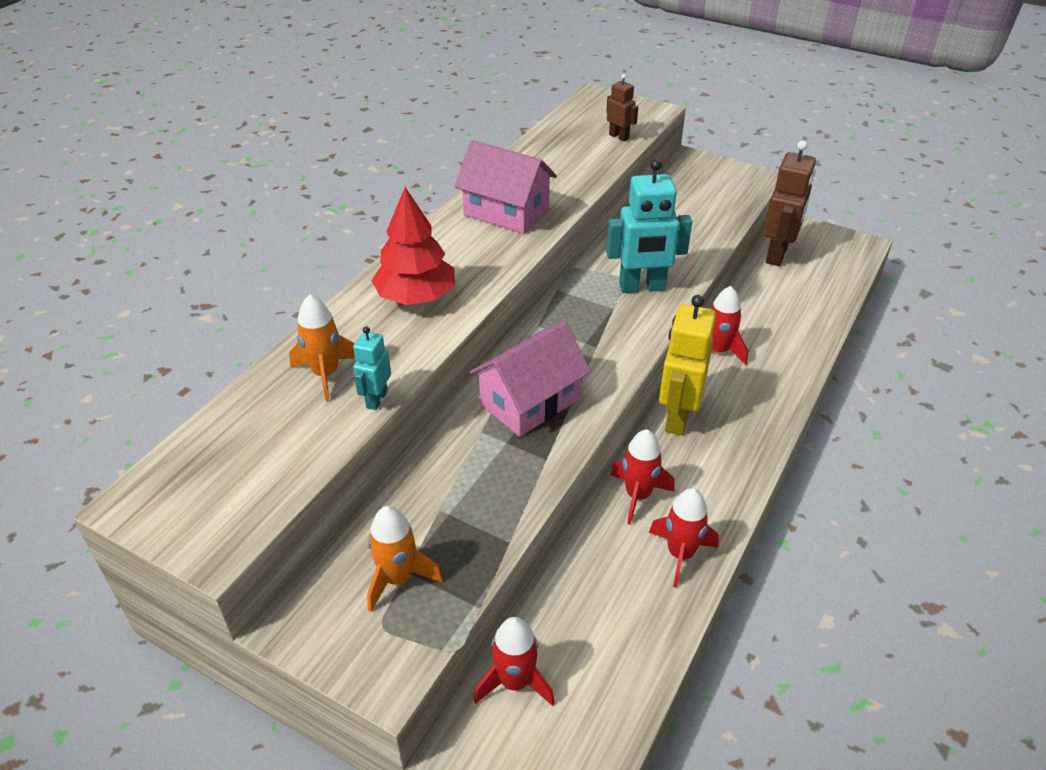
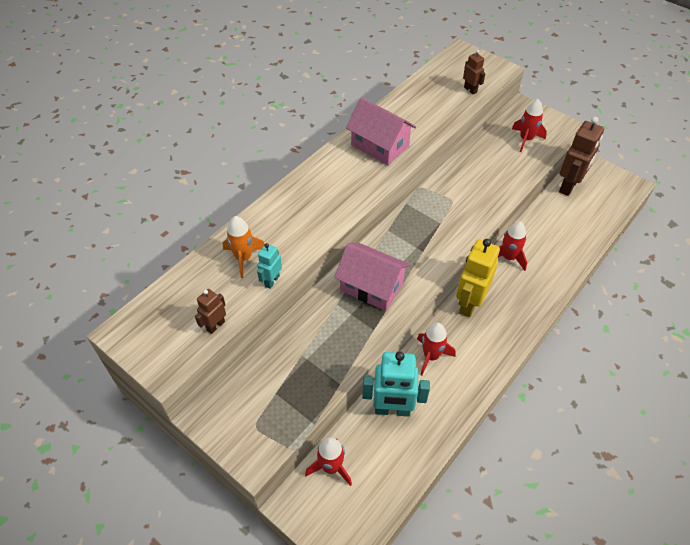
camera: 10 degrees right, 10 degrees up
(294, 472) = (215, 325): none -> brown robot
(398, 578) = (269, 397): orange rocket -> none
(416, 297) = (309, 207): red tree -> none
(530, 402) = (371, 287): pink house -> pink house turned 60 degrees clockwise
(642, 287) = (463, 209): turquoise robot -> turquoise robot (392, 410)
(680, 554) = (449, 401): red rocket -> red rocket (525, 139)

